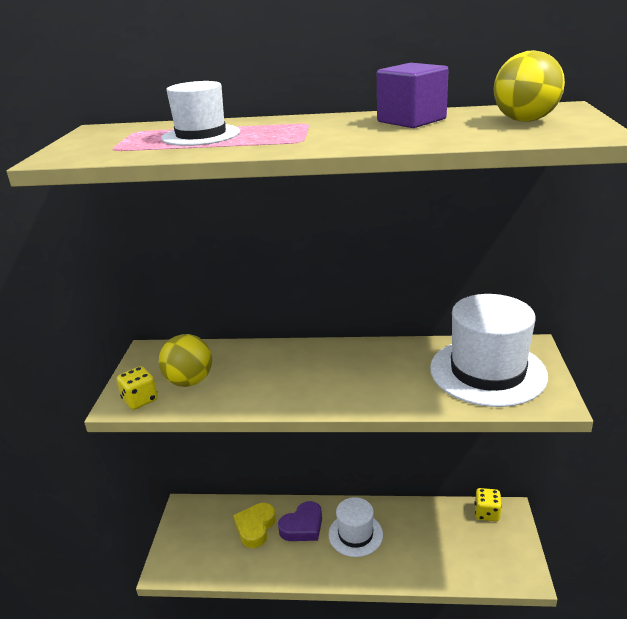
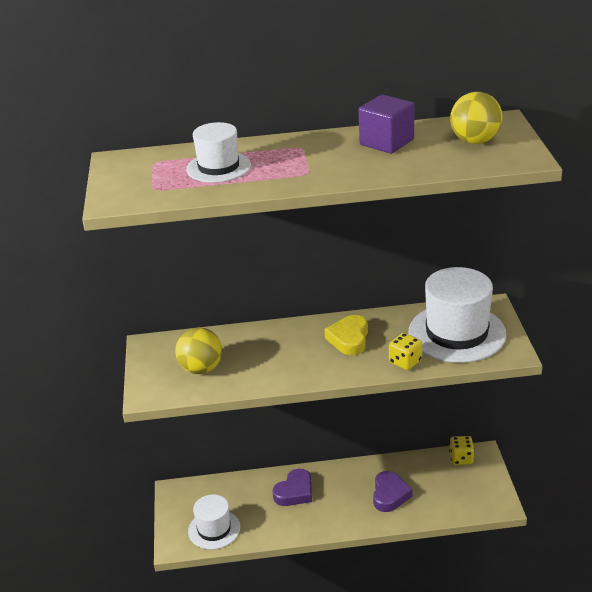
camera: 10 degrees left, 5 degrees up
(140, 400) = (164, 390): yellow dice -> yellow dice (405, 362)
(255, 527) = (250, 499): yellow heart -> yellow heart (349, 339)
(355, 534) = (345, 492): white hat -> white hat (214, 529)
(402, 545) = (390, 495): none -> purple heart

